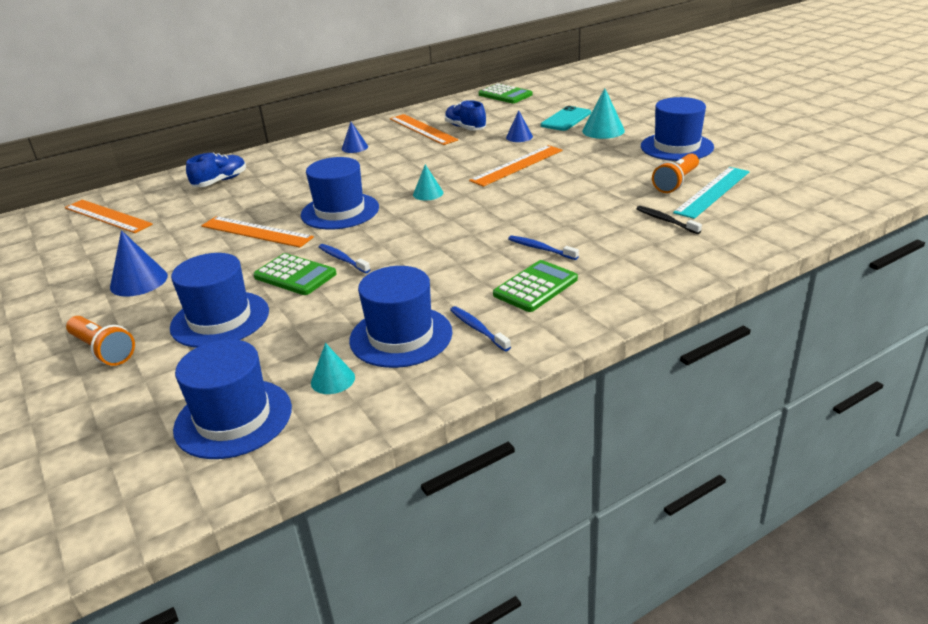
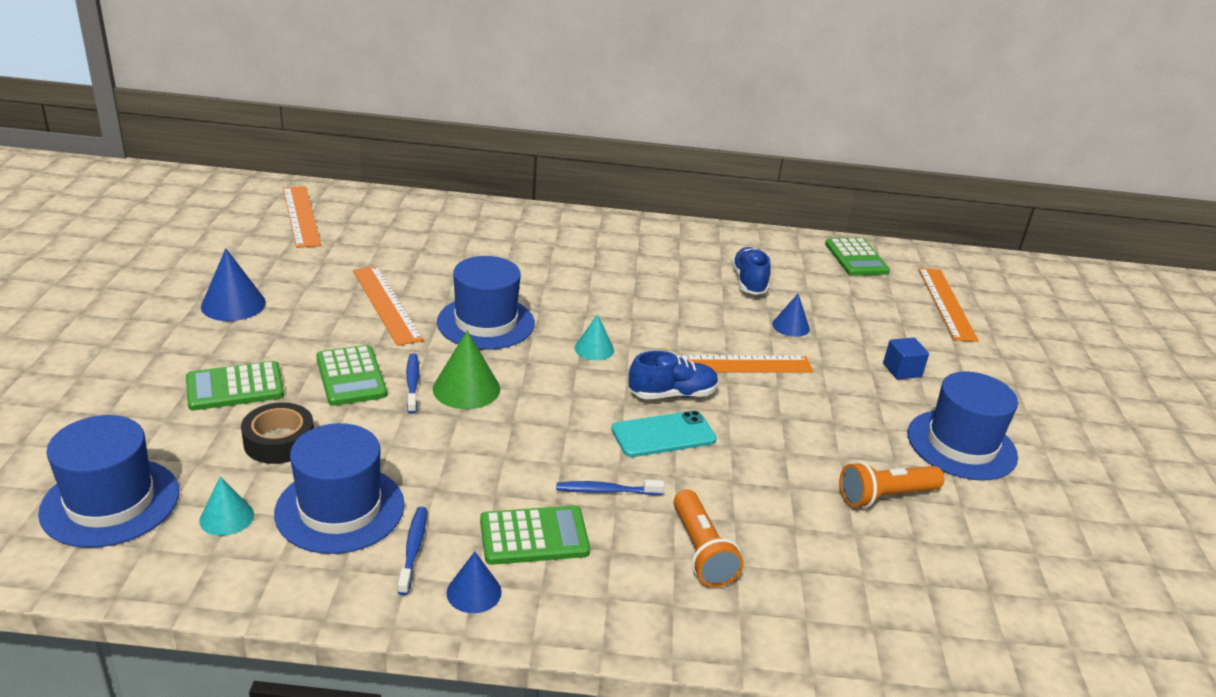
camera: 30 degrees right, 0 degrees up
(103, 350) = (121, 363): orange flashlight -> orange flashlight (701, 551)
(220, 181) = (434, 226): blue shoe -> blue shoe (672, 394)
(220, 319) = (235, 387): blue hat -> green calculator
(302, 328) = (279, 441): none -> black tape
(354, 147) = (603, 249): blue cone -> blue cone (474, 592)
(382, 245) = (466, 388): none -> green cone
(422, 129) = (701, 260): orange ruler -> orange ruler (946, 303)
(540, 249) = (606, 491): blue toothbrush -> blue toothbrush turned 75 degrees counterclockwise
(566, 119) = (879, 330): turquoise phone -> turquoise phone (663, 434)
(603, 130) = (902, 370): turquoise cone -> blue cube
(666, 221) = (794, 542): black toothbrush -> none
(712, 192) = (911, 537): turquoise ruler -> none

